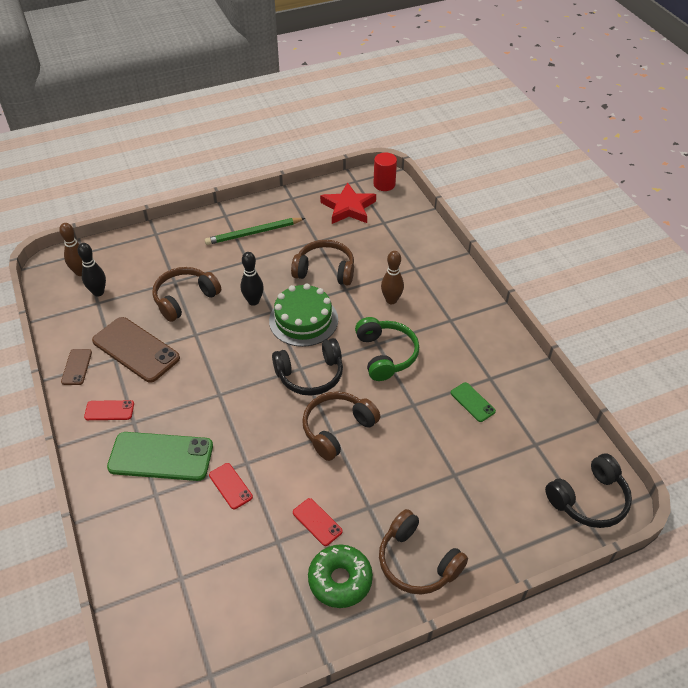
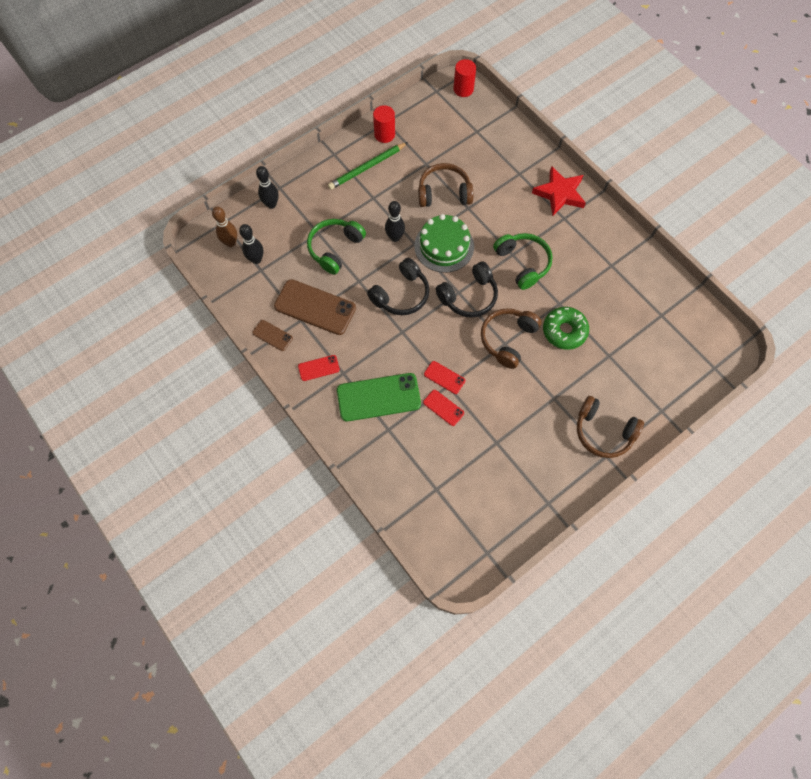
camera: 15 degrees left, 20 degrees up
(77, 367) = (272, 335): brown phone -> brown phone turned 45 degrees counterclockwise
(140, 247) = (271, 204): none -> black bowling pin
(185, 299) = (335, 248): brown headphones -> green headphones
(285, 208) = (384, 134): none -> red cylinder
(317, 522) = (520, 419): red phone -> red phone (444, 377)
(340, 580) = (553, 460): green donut -> green donut (564, 331)
(348, 208) = (440, 122): red star -> red star (559, 193)
(391, 300) = (510, 210): brown bowling pin -> none
(472, 402) = (604, 290): green phone -> none
(589, 499) = (712, 351): black headphones -> black headphones (401, 294)

